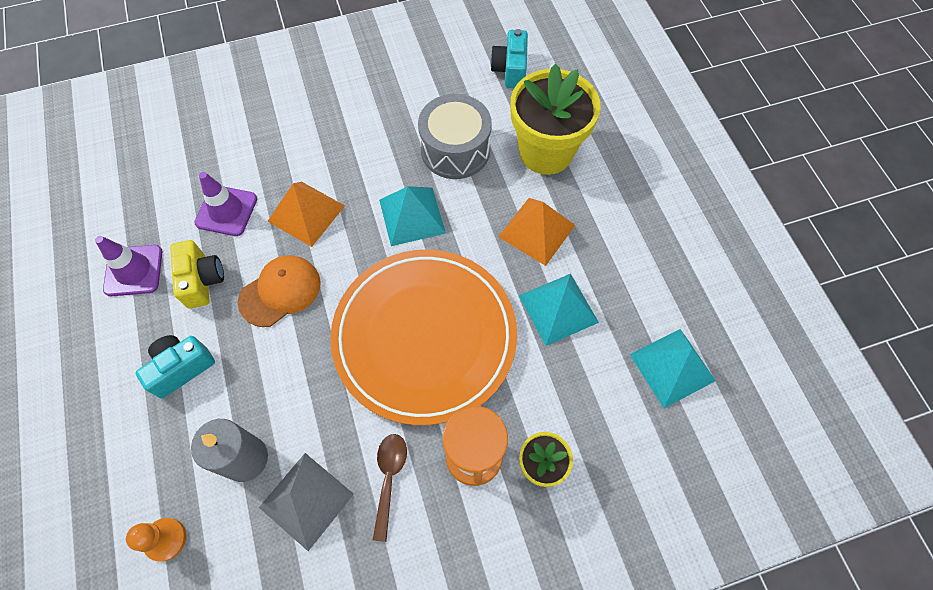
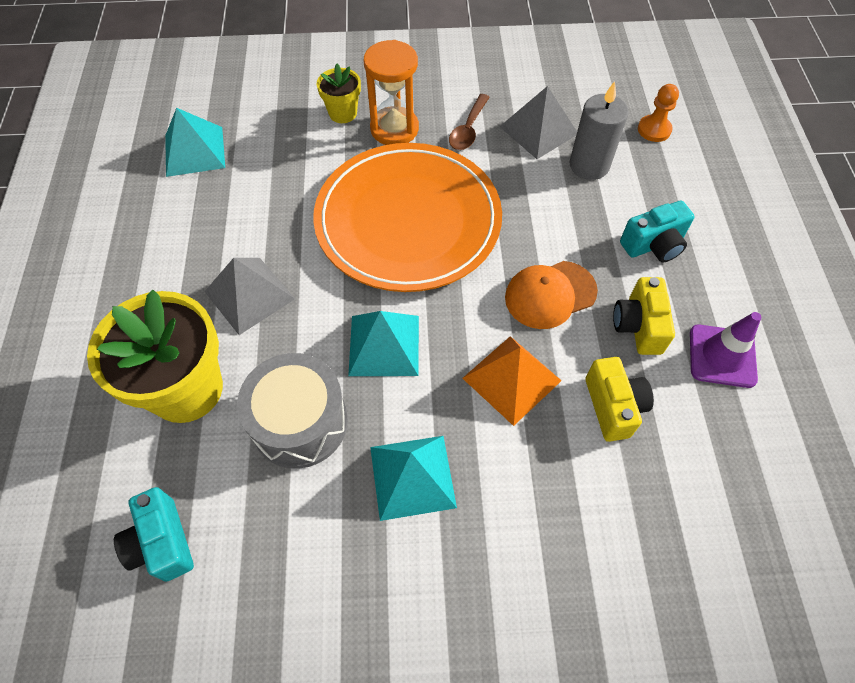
camera: 165 degrees left, 5 degrees down
(226, 211) = (613, 406): purple traffic cone -> yellow camera
(510, 70) = (162, 543): turquoise camera -> turquoise camera turned 135 degrees clockwise
(536, 231) = (249, 295): orange pyramid -> grey pyramid
(558, 308) = (268, 216): turquoise pyramid -> turquoise pyramid (412, 477)

